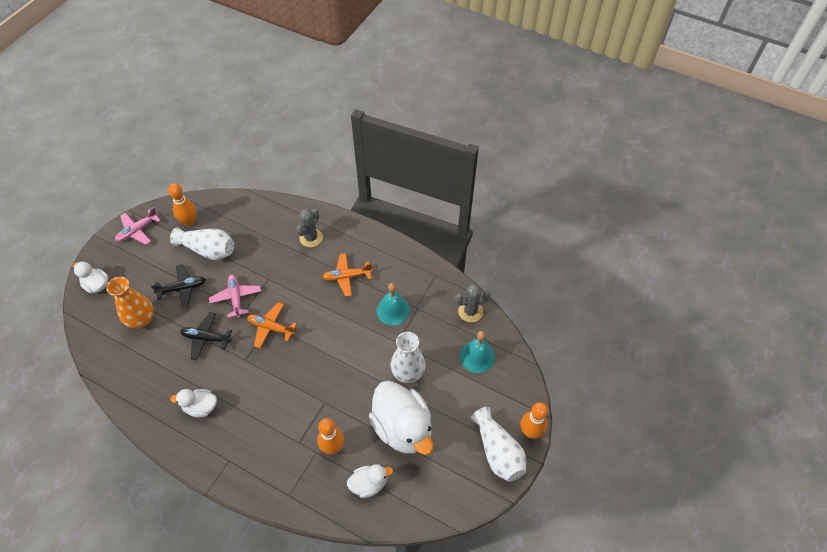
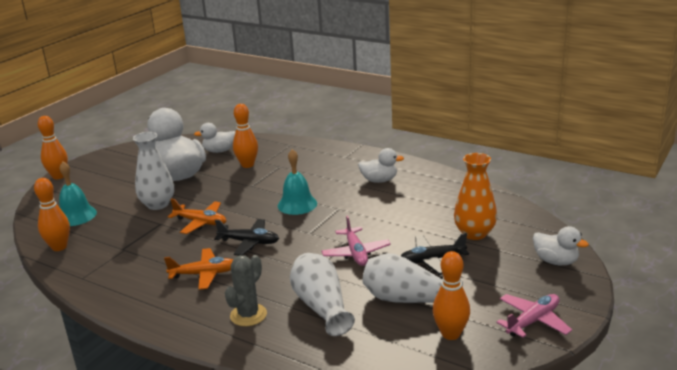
camera: 175 degrees left, 30 degrees down
(206, 338) = (386, 221): black plane -> black plane (249, 242)
(271, 328) = (308, 230): orange plane -> orange plane (200, 222)
(393, 310) = (154, 246): turquoise bell -> turquoise bell (297, 204)
(470, 311) = (59, 247): grey cactus -> orange bowling pin
(498, 451) = (97, 167): white vase -> white vase (321, 306)

